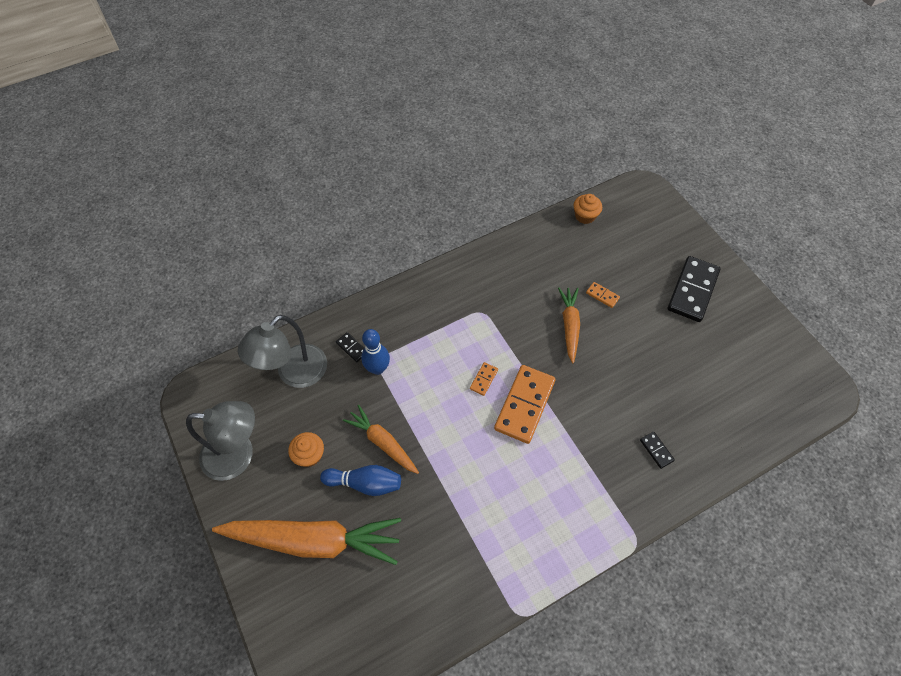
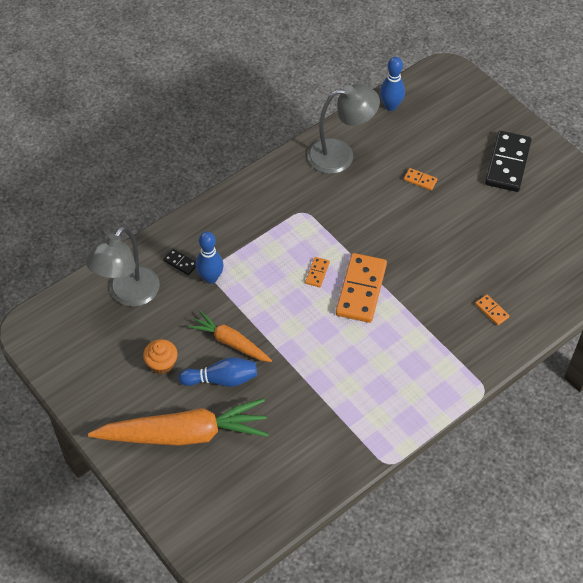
camera: 10 degrees left, 5 degrees down
(238, 455) = (92, 374): grey lamp -> grey lamp (340, 155)
(569, 326) = (392, 212): orange carrot -> none
(585, 216) = (390, 106): orange cupcake -> blue bowling pin
(656, 450) = (491, 311): black domino -> orange domino

